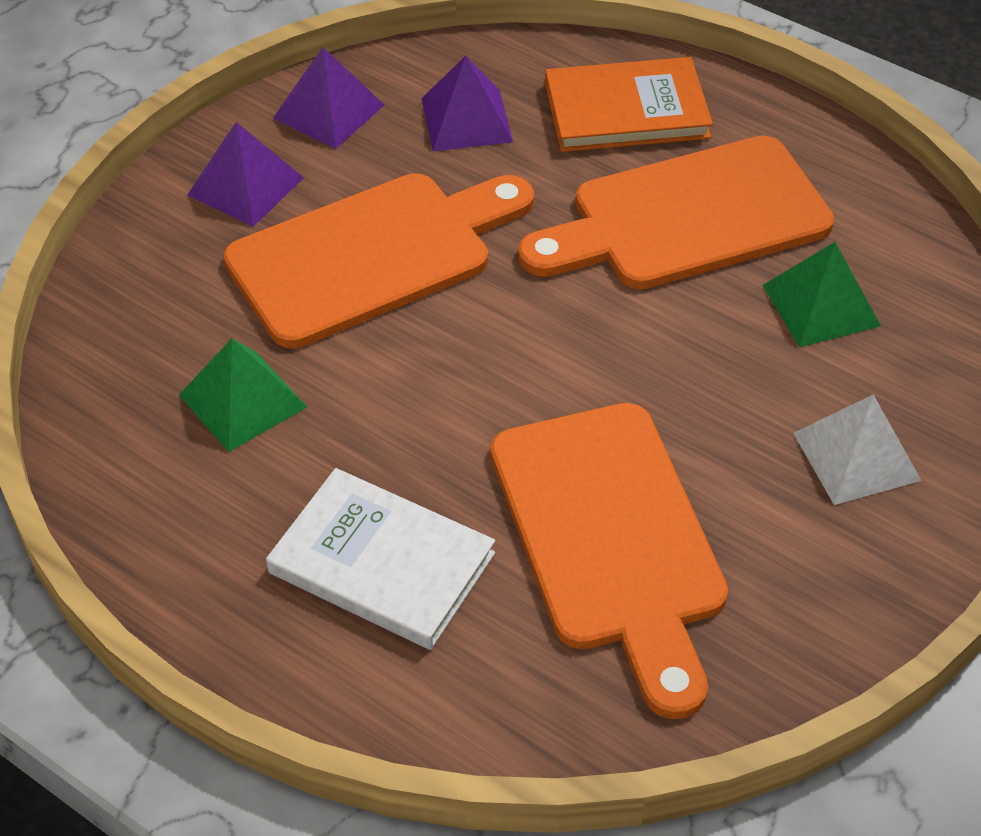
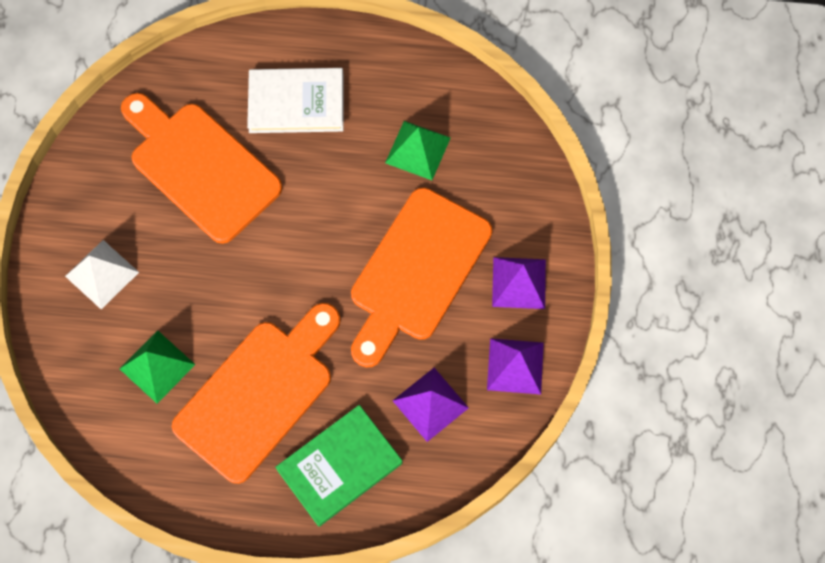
camera: 150 degrees right, 20 degrees up
(626, 110) = (339, 466): orange book -> green book

